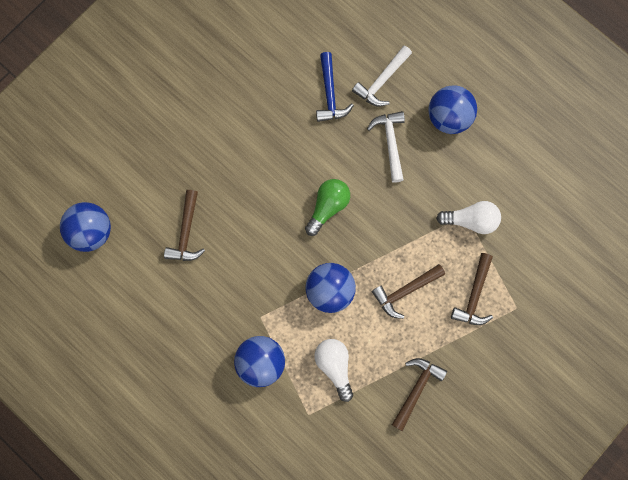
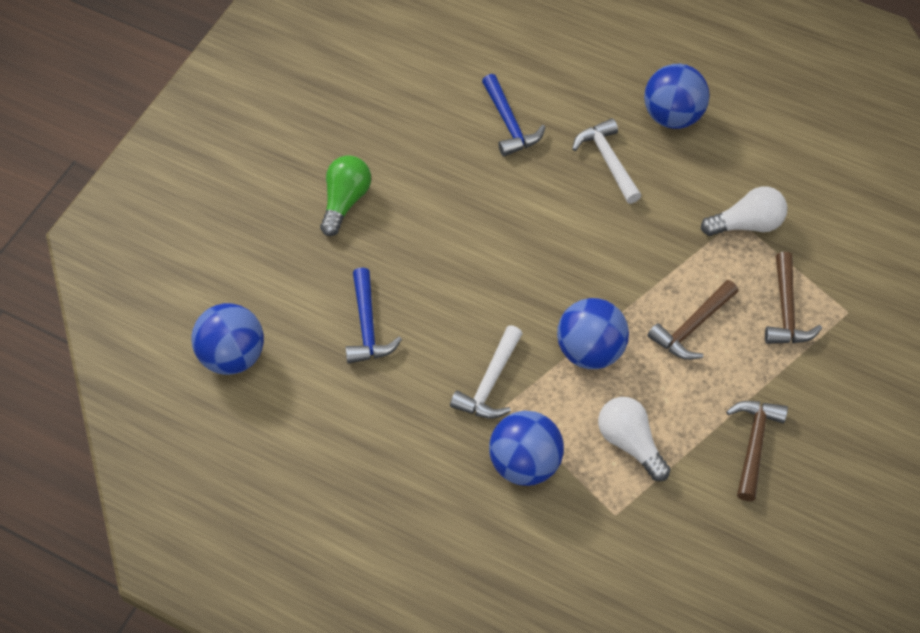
camera: 15 degrees left, 20 degrees down
(186, 232) = (367, 326): brown hammer -> blue hammer
(328, 207) = (551, 252): green light bulb -> green light bulb (345, 201)
(382, 81) = (571, 95): white hammer -> white hammer (490, 383)

